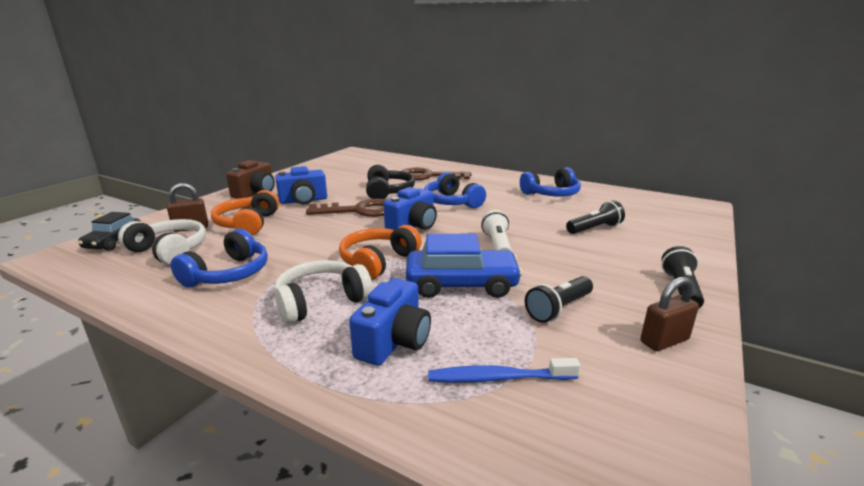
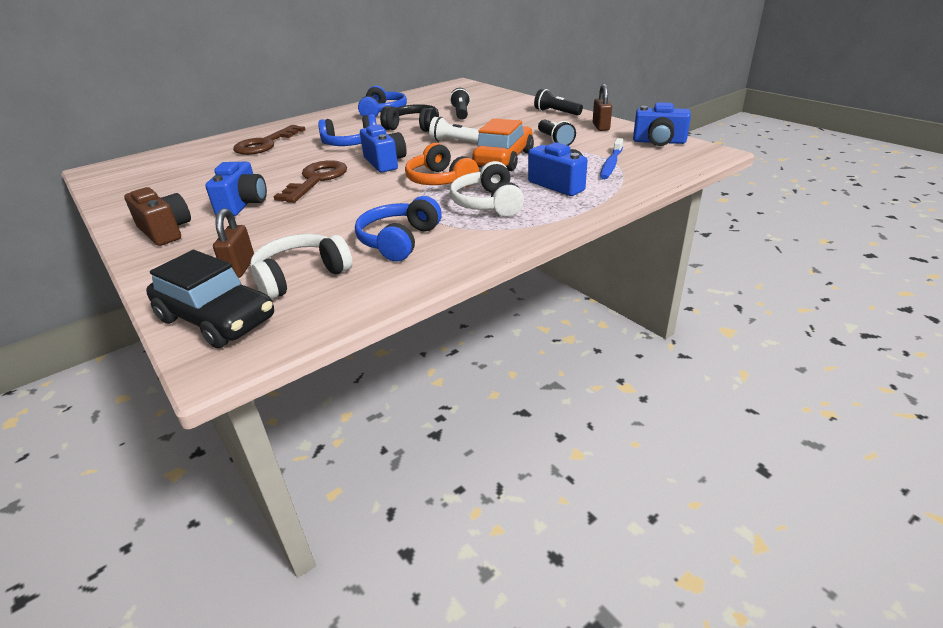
camera: 65 degrees left, 10 degrees up
(114, 241) = (217, 319): black car -> black car, size x1.61
(228, 274) = (399, 241): blue headphones -> blue headphones turned 120 degrees counterclockwise
(248, 224) = (275, 234): orange headphones -> none
(388, 192) = (282, 164): black headphones -> black headphones (413, 127)
(461, 284) = (504, 159): blue car -> orange car
(656, 425) = (659, 142): none -> blue camera

